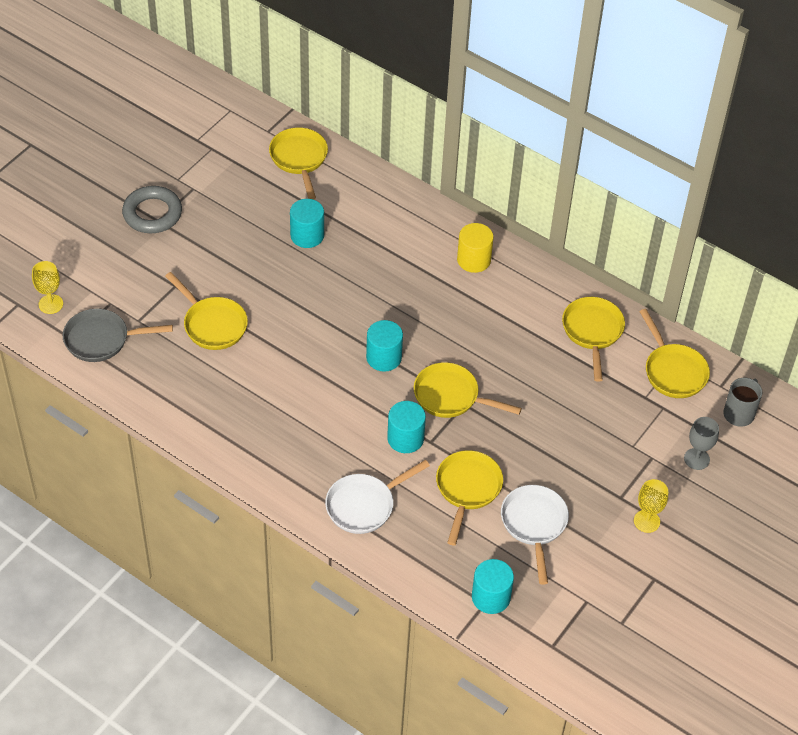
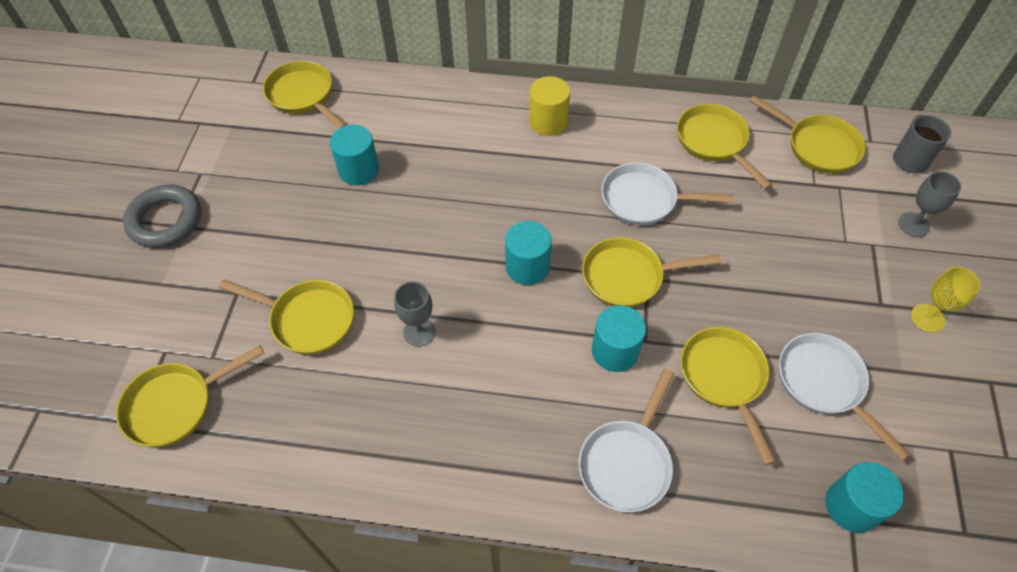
camera: 25 degrees left, 5 degrees up
(51, 304) = (85, 389): yellow goblet -> none
(101, 339) = (175, 405): grey pan -> yellow pan
(281, 366) = (419, 332): none -> grey goblet
(503, 350) = (644, 200): none -> white pan

